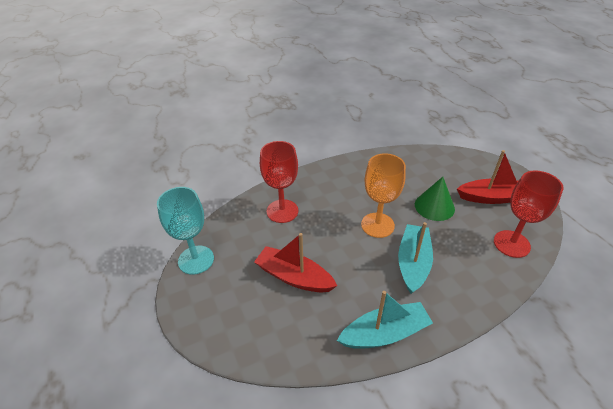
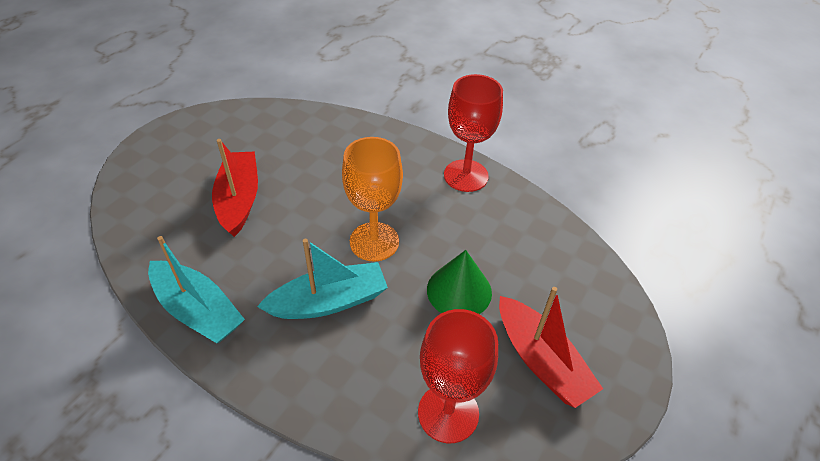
camera: 55 degrees right, 5 degrees up
(196, 260) = (219, 118): turquoise goblet -> none
(282, 211) = (335, 148): red goblet -> red goblet (466, 175)

